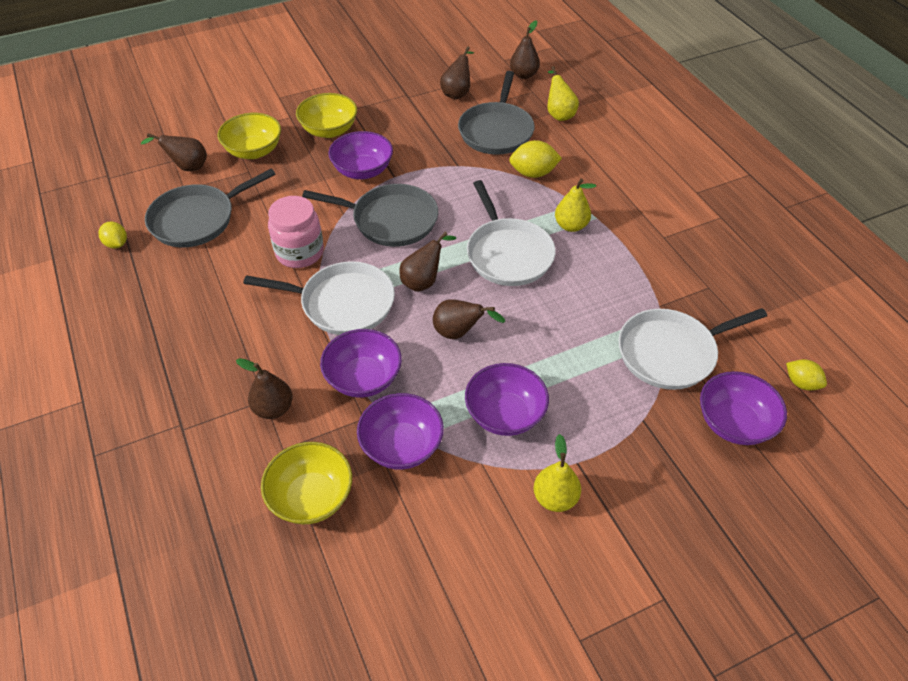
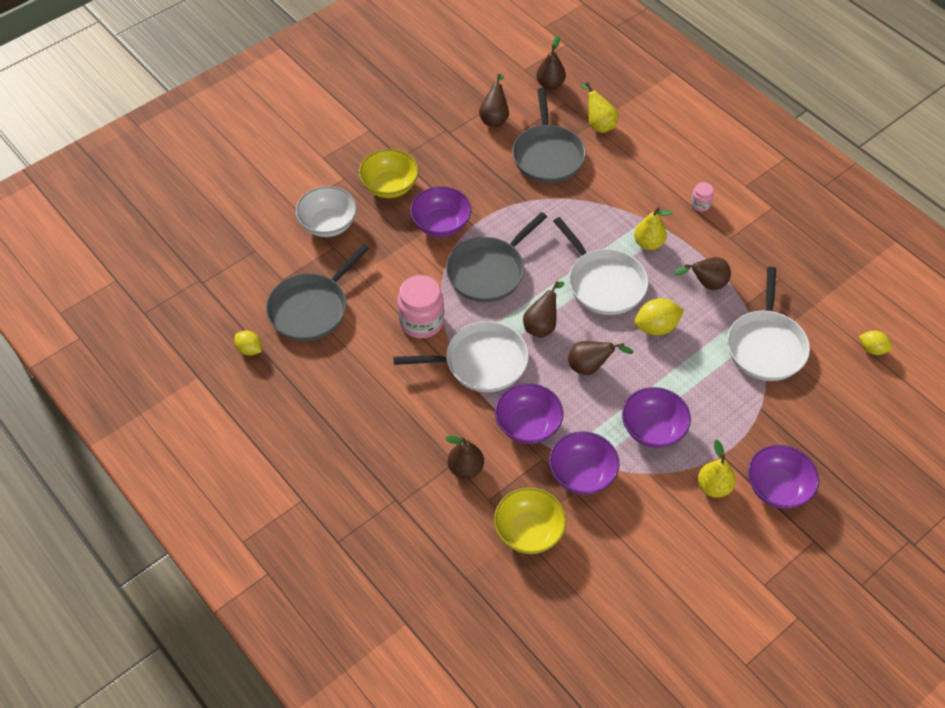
camera: 15 degrees left, 5 degrees up
(187, 167) = (272, 255): brown pear -> brown pear (706, 284)
(254, 151) = (328, 224): yellow bowl -> white bowl
(390, 220) = (488, 271): grey pan -> grey pan turned 135 degrees clockwise
(533, 173) = (597, 195): yellow lemon -> yellow lemon (656, 327)
(640, 200) = (700, 204): none -> pink jar
(670, 353) = (766, 346): white pan -> white pan turned 45 degrees counterclockwise
(734, 423) = (829, 395): purple bowl -> purple bowl (777, 488)

